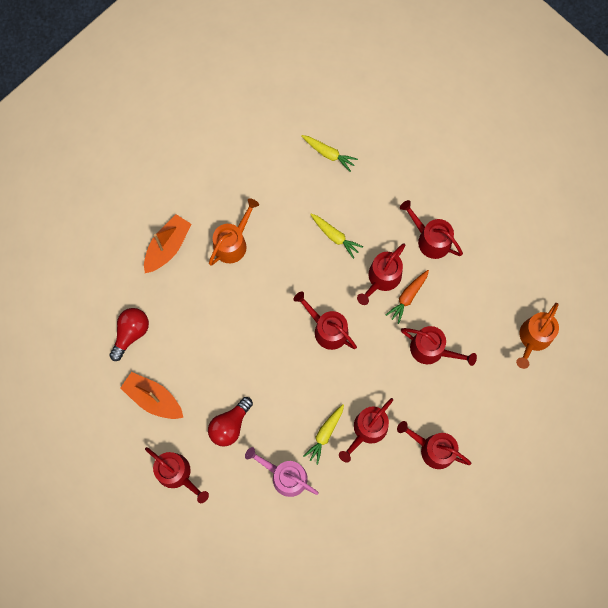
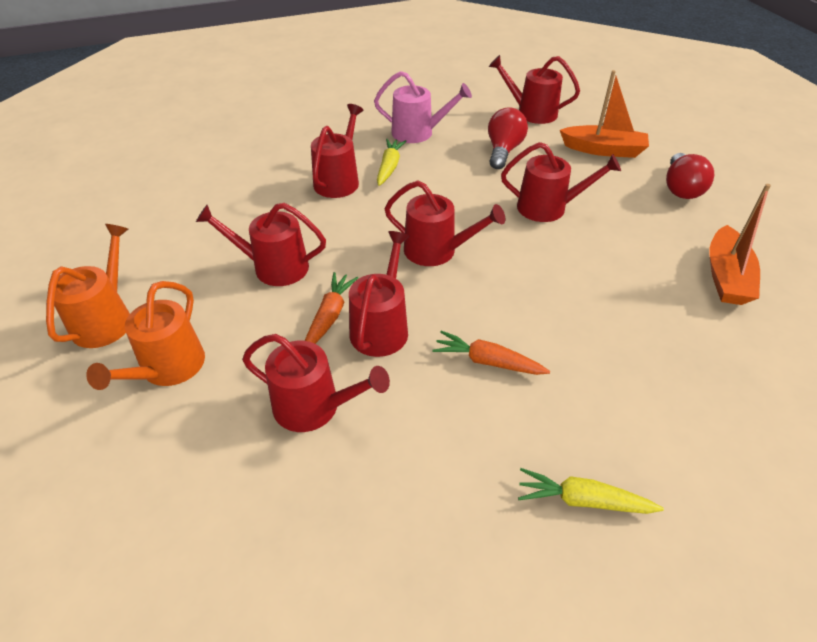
camera: 160 degrees right, 30 degrees down
(233, 243) = (640, 307): orange watering can -> orange watering can (168, 368)
(335, 236) = (488, 361): yellow carrot -> orange carrot
(433, 449) = (249, 184): red watering can -> red watering can (548, 208)

